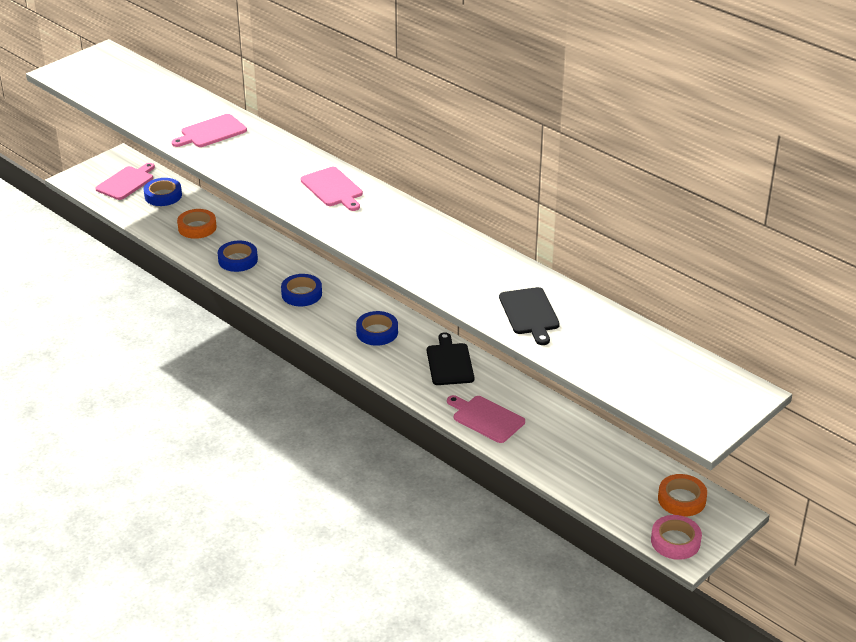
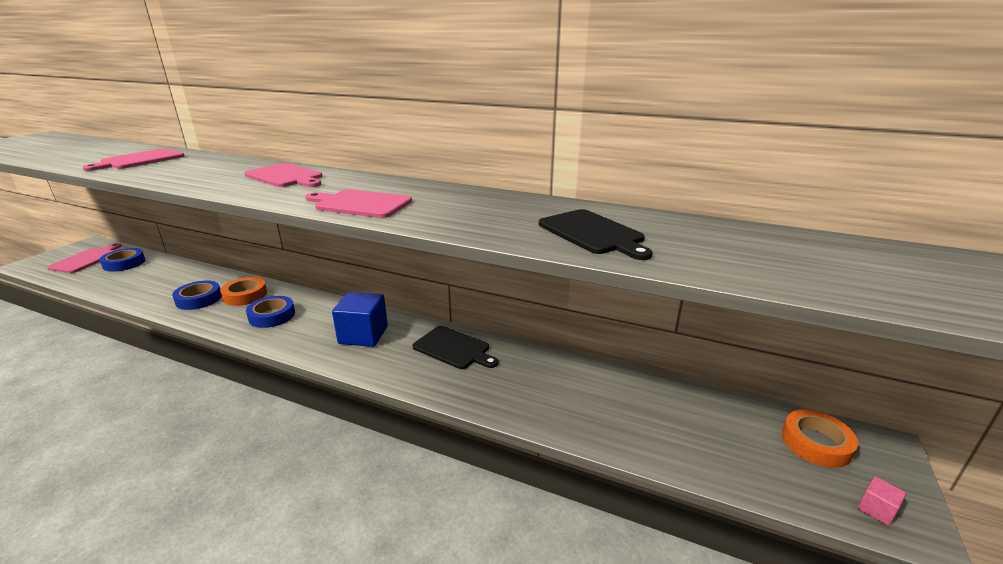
camera: 20 degrees left, 10 degrees down
(197, 227) = (156, 281): orange tape -> orange tape (245, 295)
(377, 332) = (363, 335): blue tape -> blue cube
(449, 362) = (454, 348): black cutting board -> black cutting board turned 150 degrees clockwise
(486, 418) = (525, 399): pink cutting board -> pink cutting board (360, 204)
(675, 541) = (876, 510): pink tape -> pink cube

